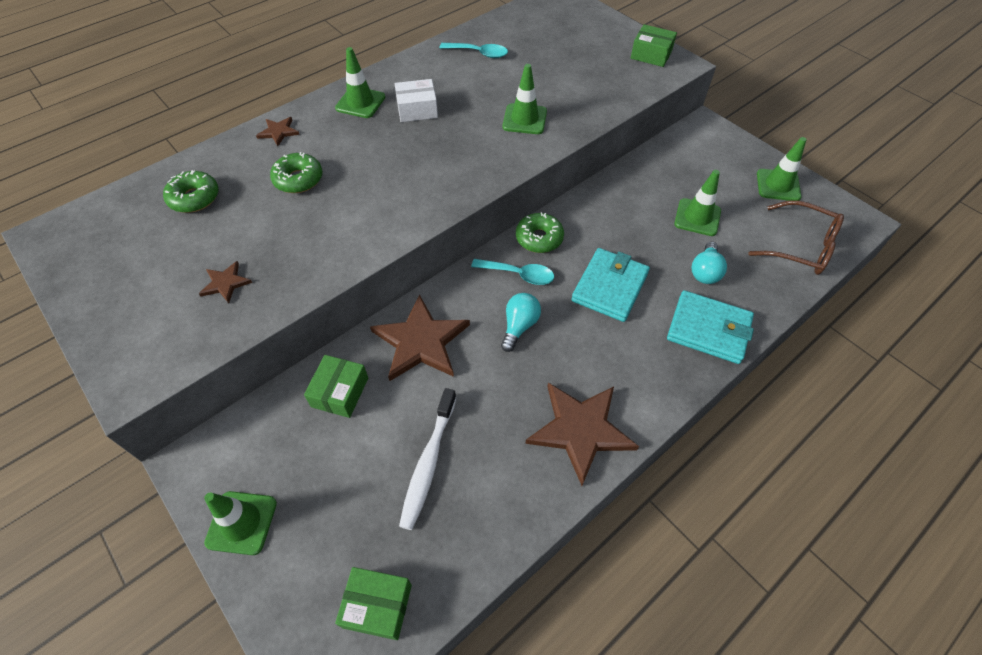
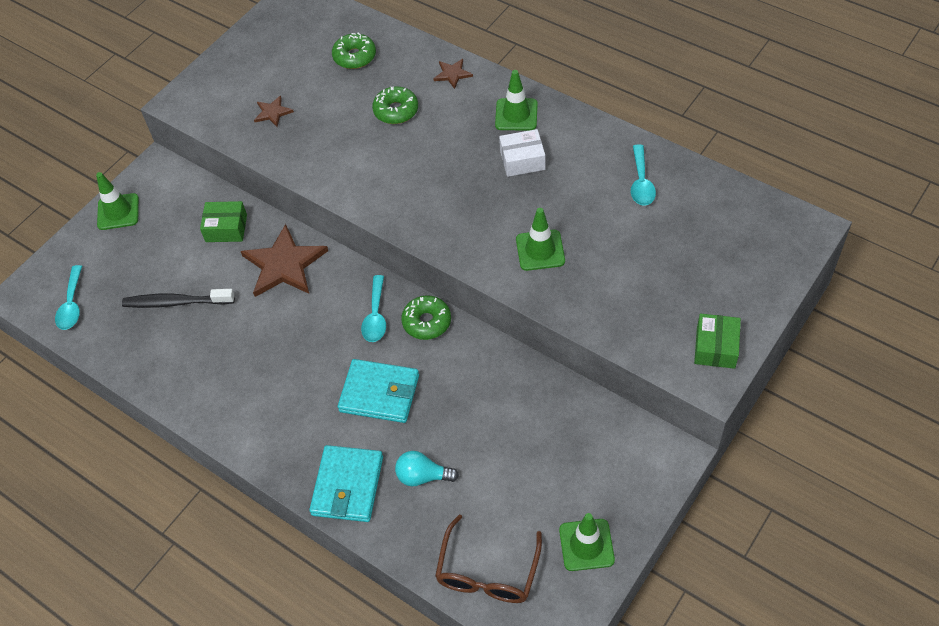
camera: 80 degrees right, 0 degrees up
(377, 606) = (72, 305): green box -> turquoise spoon
(417, 109) = (522, 160): white box -> white box turned 75 degrees counterclockwise
(428, 463) = (176, 302): white toothbrush -> black toothbrush
(519, 326) = (316, 330): turquoise light bulb -> none
(580, 430) = (220, 397): brown star -> none
(697, 217) = (502, 461): green traffic cone -> none

